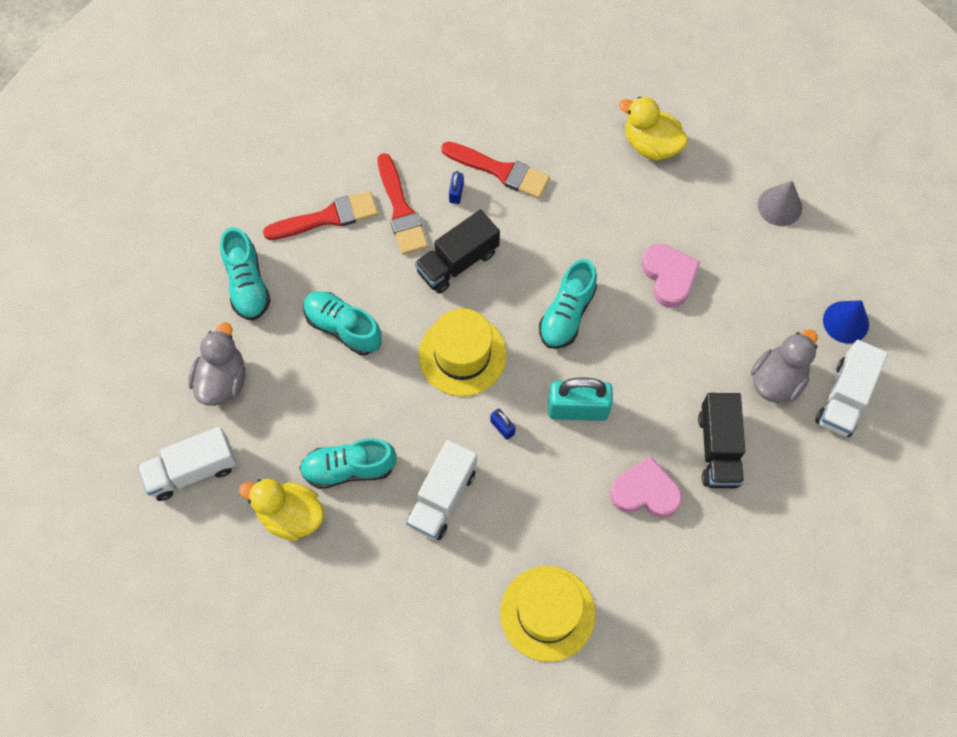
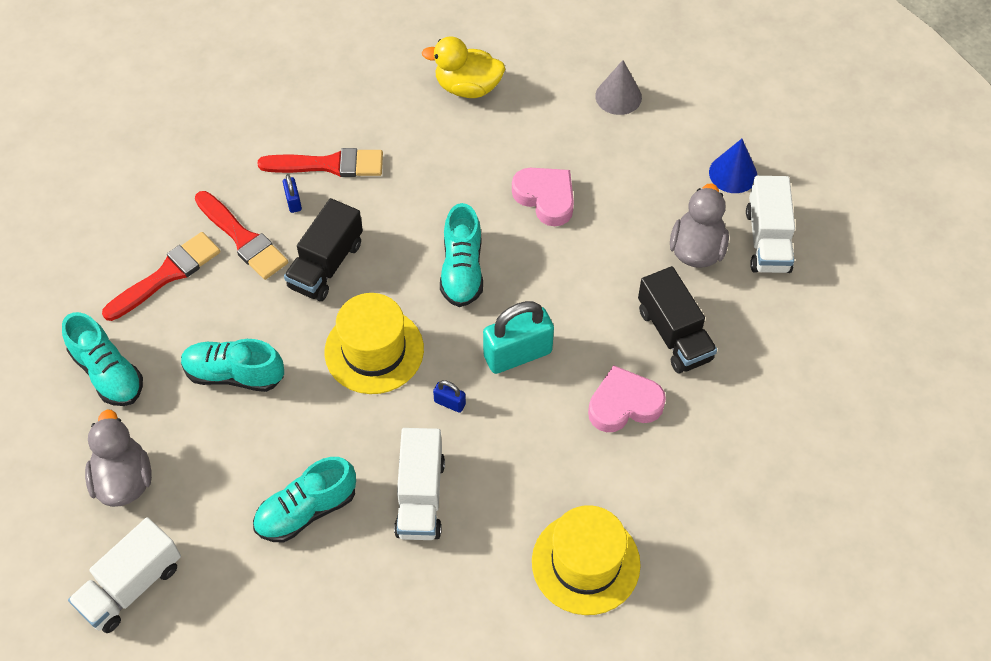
camera: 25 degrees left, 10 degrees down
(290, 515) = (264, 585): yellow duck -> none

